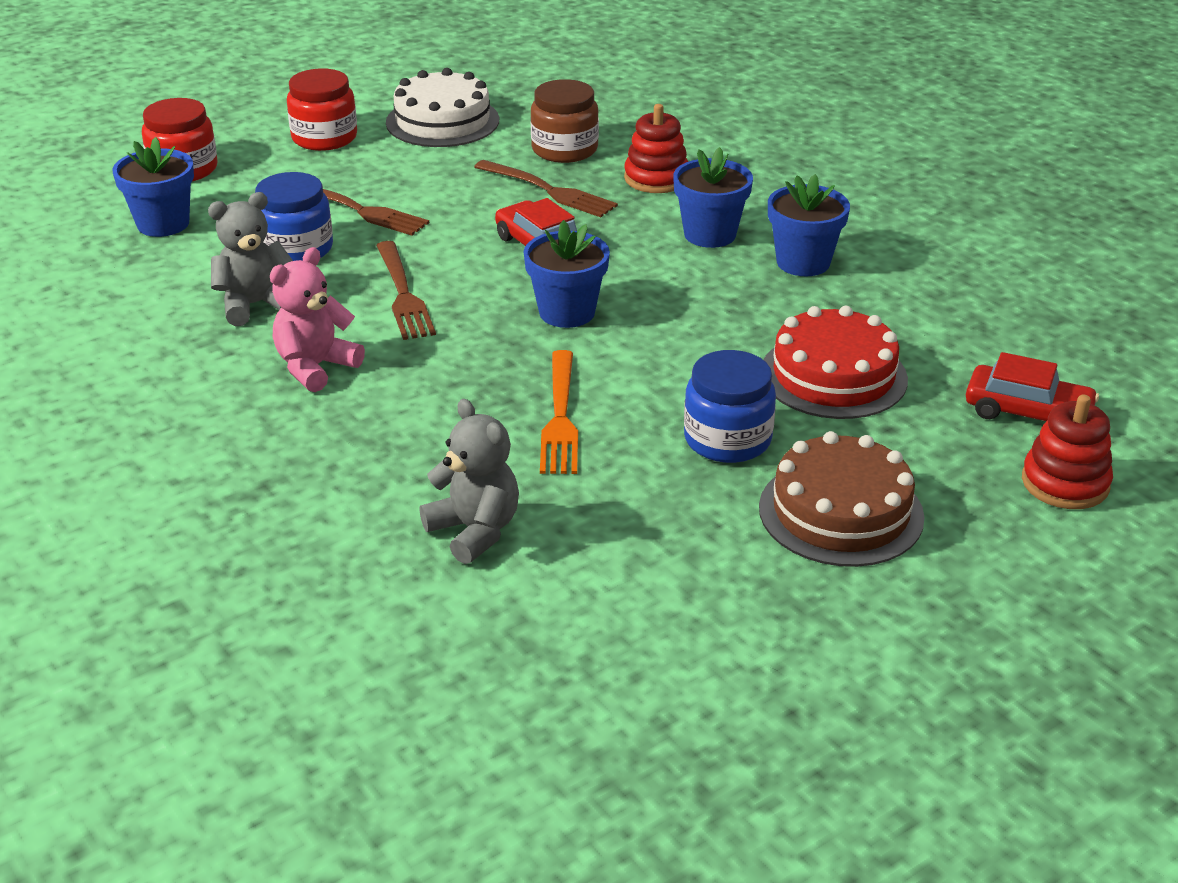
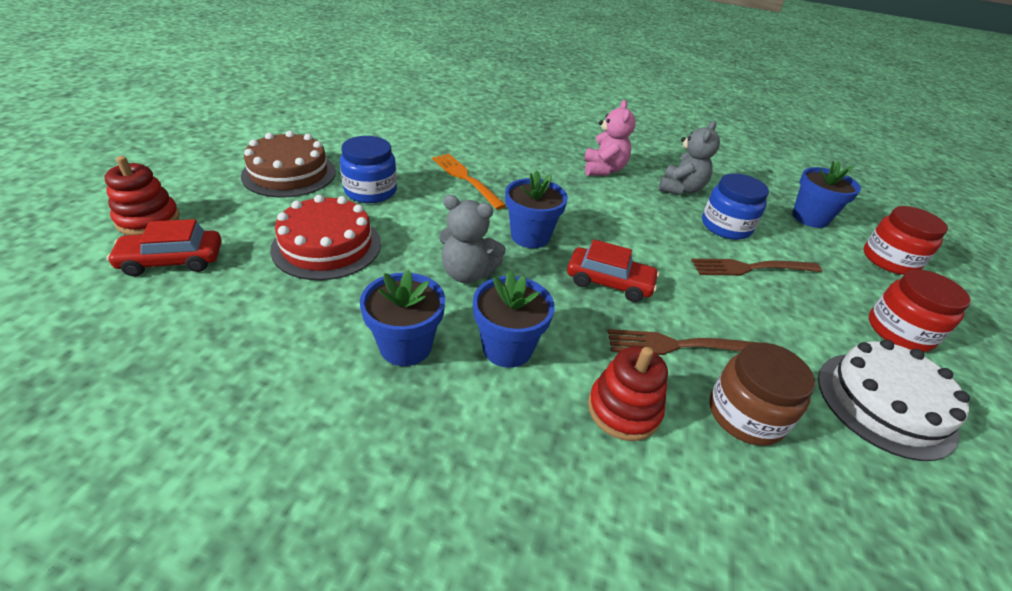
camera: 140 degrees right, 5 degrees up
(403, 294) = (629, 218): brown fork -> none
(475, 531) = (451, 131): grey teddy bear -> grey teddy bear (467, 273)

